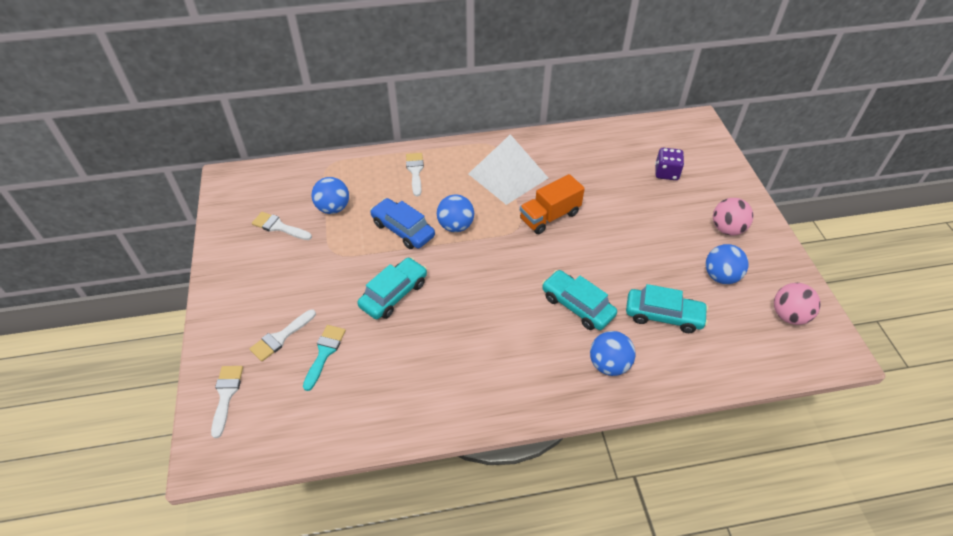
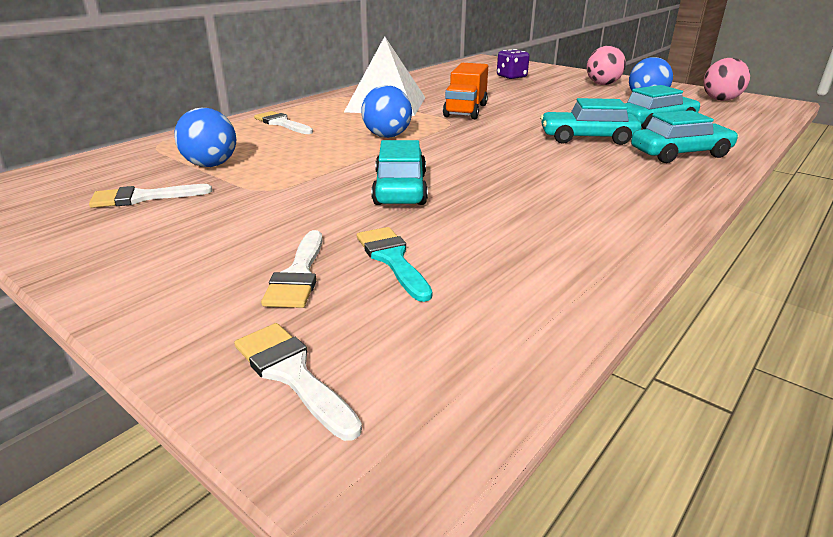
camera: 40 degrees left, 20 degrees down
(403, 230) = (331, 153): blue car -> none
(609, 364) = (680, 154): blue ball -> turquoise car

